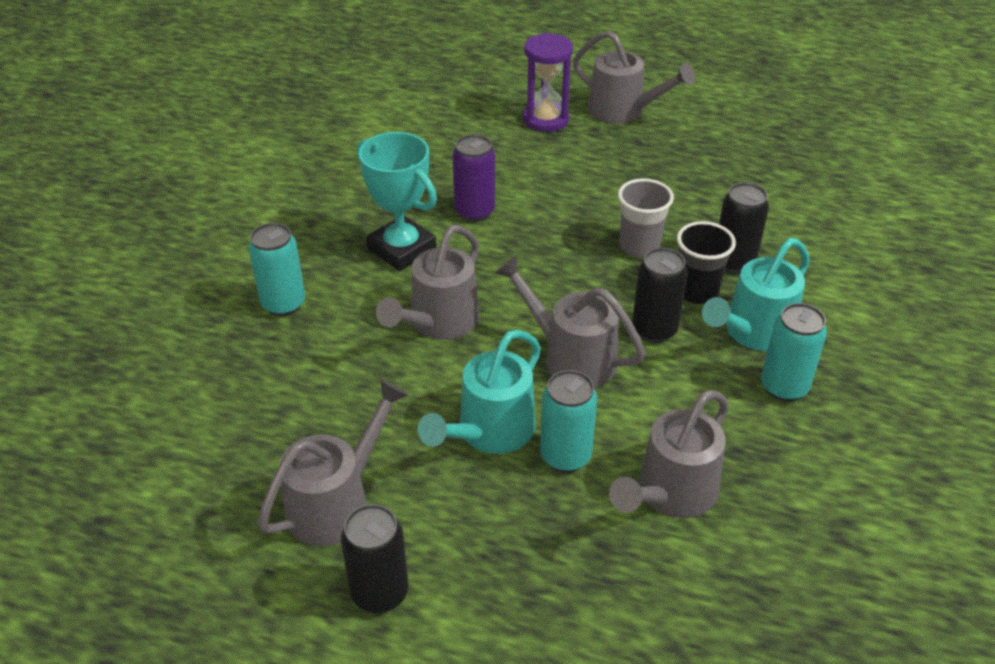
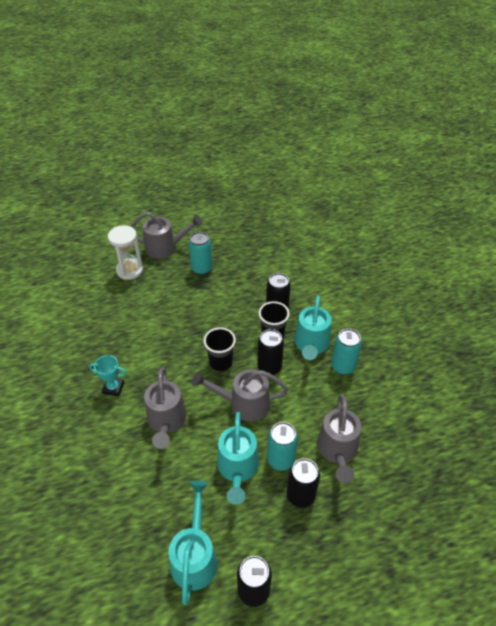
camera: 35 degrees left, 5 degrees up
(283, 304) = (74, 458): turquoise can -> turquoise can (202, 269)
(337, 502) = (195, 556): grey watering can -> turquoise watering can
(401, 249) = (113, 388): turquoise trophy -> turquoise trophy, size x0.58
(474, 211) = (134, 345): purple can -> none
(545, 119) = (130, 270): purple hourglass -> white hourglass
(556, 519) = (300, 495): none -> black can
(582, 288) = (220, 362): none -> black cup
(639, 246) = (229, 324): grey cup -> none

